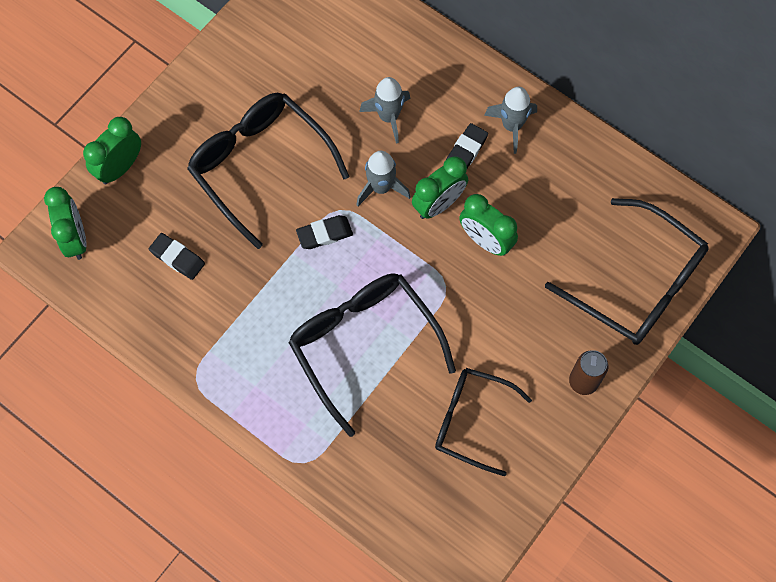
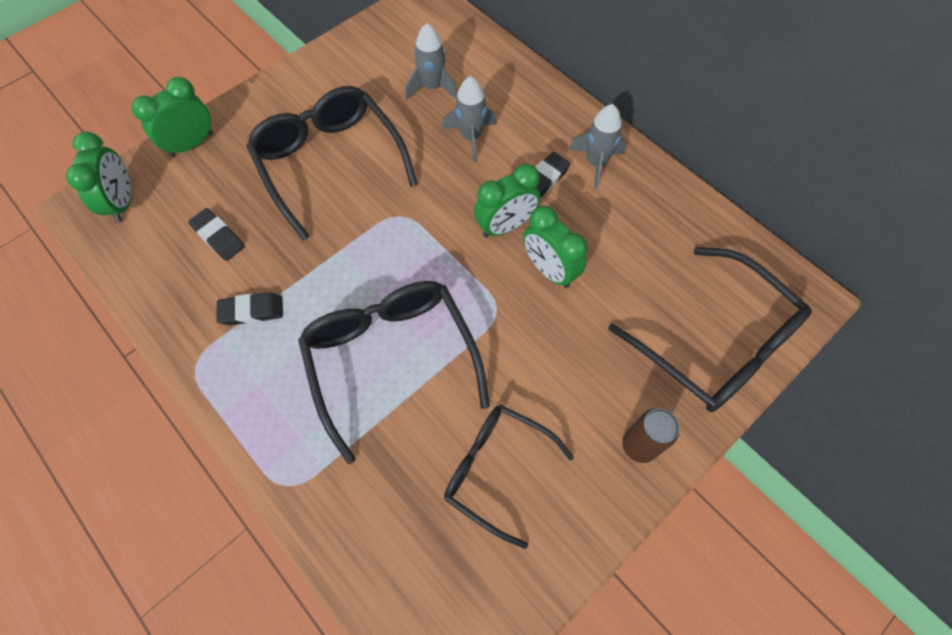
camera: 10 degrees right, 5 degrees down
(324, 234) = (378, 237): black eraser -> black eraser (252, 311)
(381, 187) = (448, 201): grey rocket -> grey rocket (432, 87)

